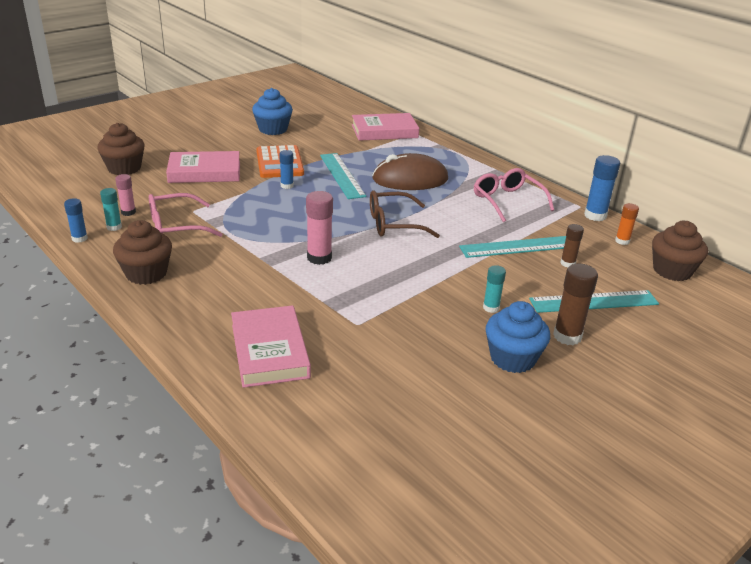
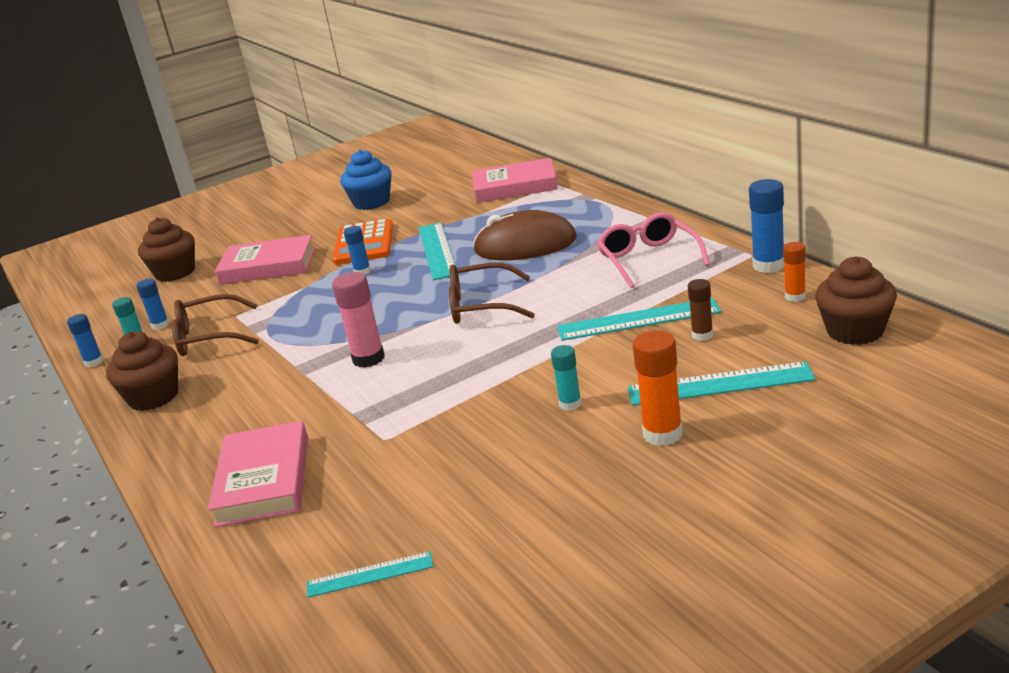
camera: 15 degrees right, 5 degrees down
(128, 212) = (160, 325): pink glue stick -> blue glue stick
(176, 227) = (208, 337): pink glasses -> brown glasses
(386, 433) = (370, 574): none -> turquoise ruler
(512, 358) = (574, 469): blue cupcake -> none
(567, 336) = (662, 434): brown glue stick -> orange glue stick

